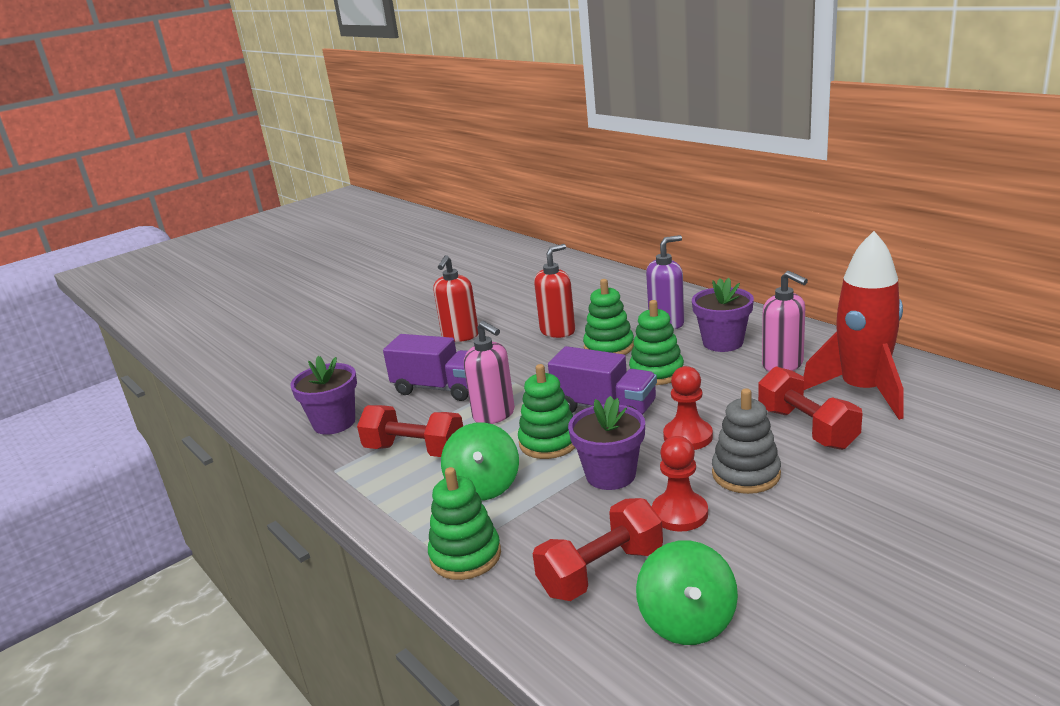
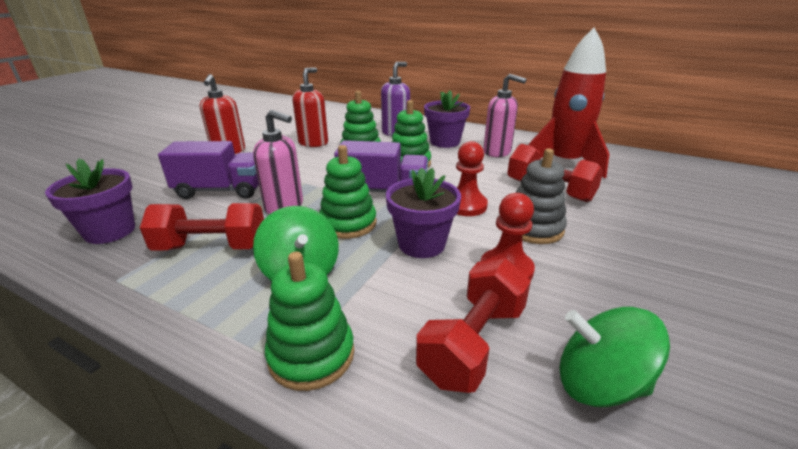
camera: 25 degrees left, 5 degrees up
(687, 621) = (599, 383): green spinning top -> green spinning top turned 135 degrees clockwise

